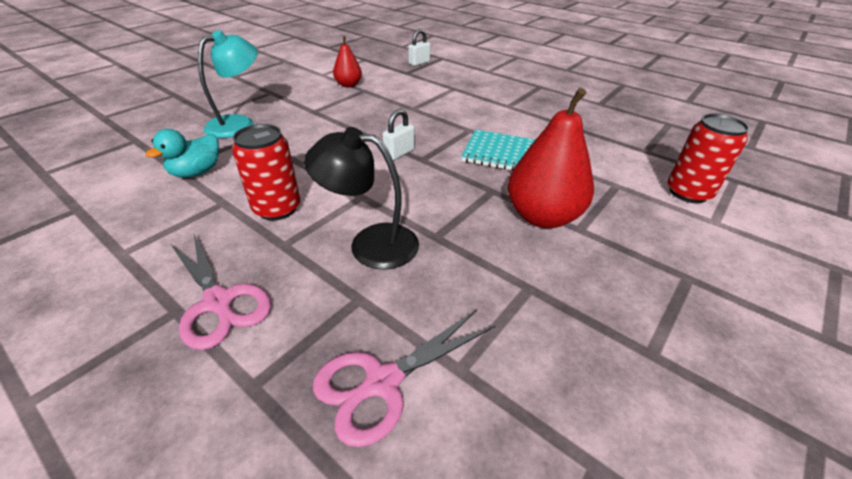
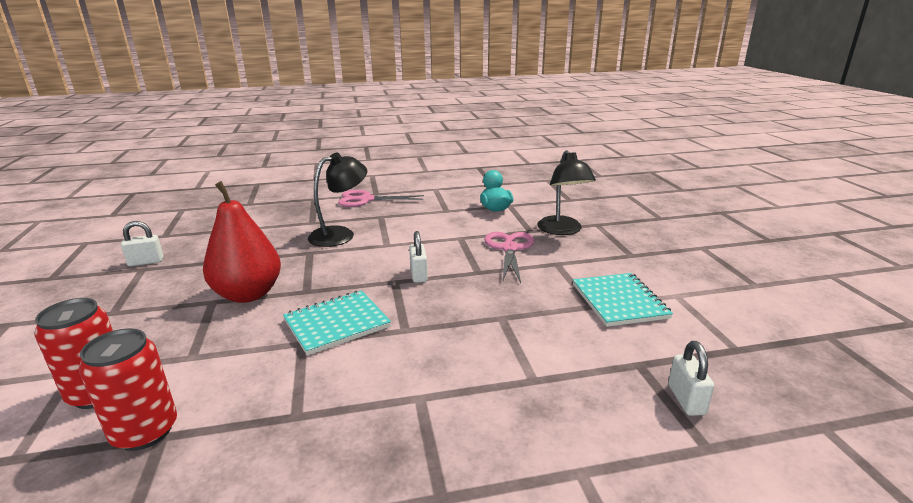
camera: 130 degrees right, 15 degrees down
(239, 123) = (562, 230): turquoise lamp -> black lamp
(277, 208) = (416, 221): red can -> red can (145, 431)
(348, 85) = (619, 301): red pear -> turquoise notebook
(382, 382) = (268, 215): pink scissors -> pink scissors (509, 248)
(644, 371) = (146, 262): none -> white padlock

